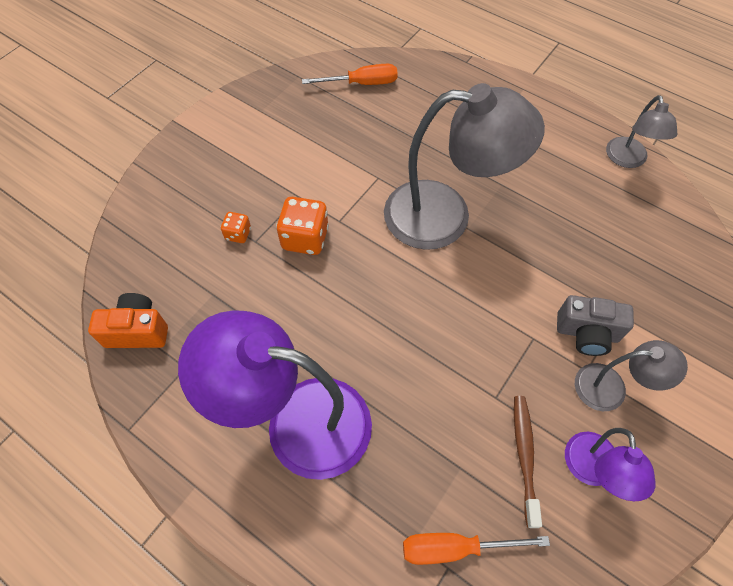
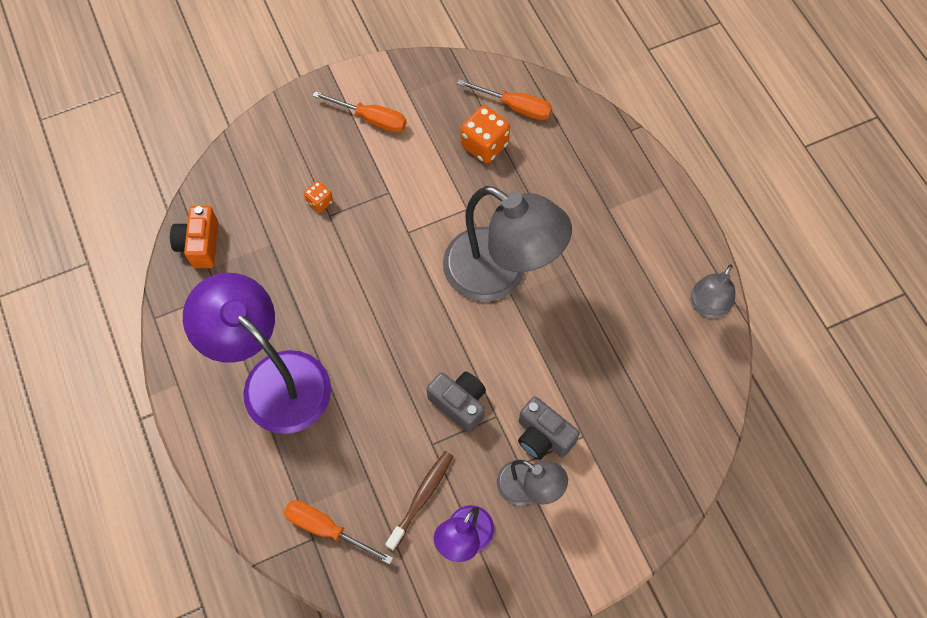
camera: 30 degrees right, 5 degrees up
(137, 331) = (200, 245): orange camera -> orange camera turned 120 degrees counterclockwise
(242, 145) = (371, 119): none -> orange screwdriver
(305, 238) = (370, 233): orange dice -> orange dice (484, 145)
(493, 345) = (459, 404): none -> grey camera

